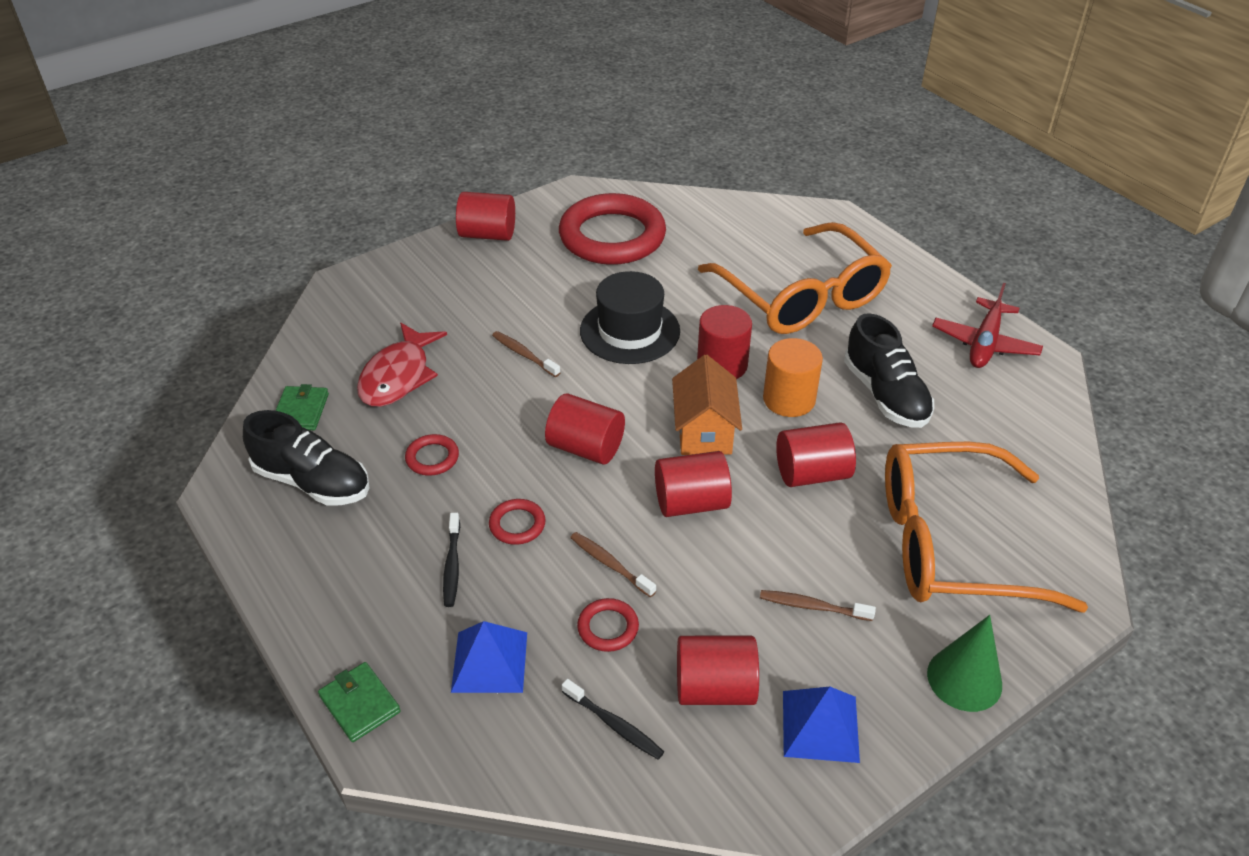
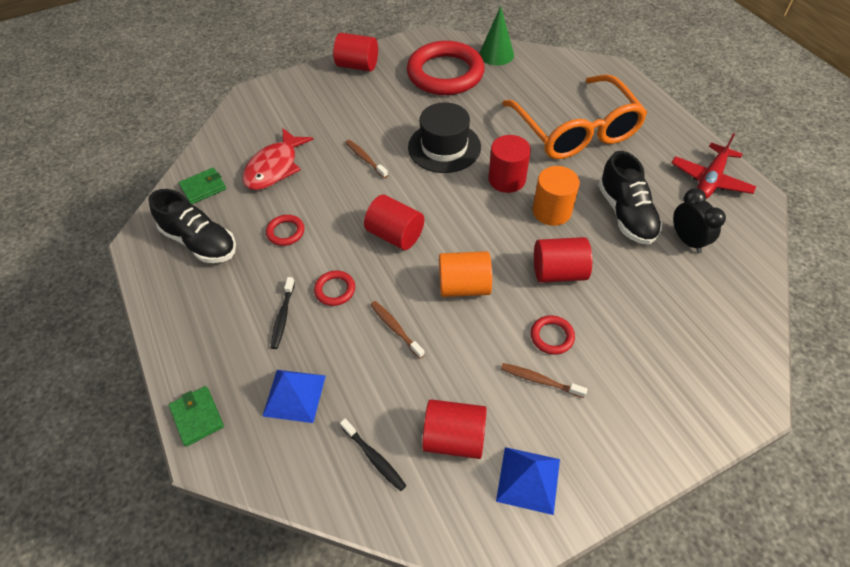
camera: 10 degrees right, 10 degrees up
(301, 411) = (203, 188): green wallet -> green wallet turned 45 degrees clockwise
(608, 628) = (384, 379): red ring -> red ring (552, 336)
(691, 503) = (464, 286): red cylinder -> orange cylinder
(704, 431) = (484, 230): orange house -> none
(951, 544) = (656, 341): orange glasses -> none
(964, 679) = (648, 455): green cone -> green cone (496, 54)
(968, 419) = (687, 240): none -> black clock

